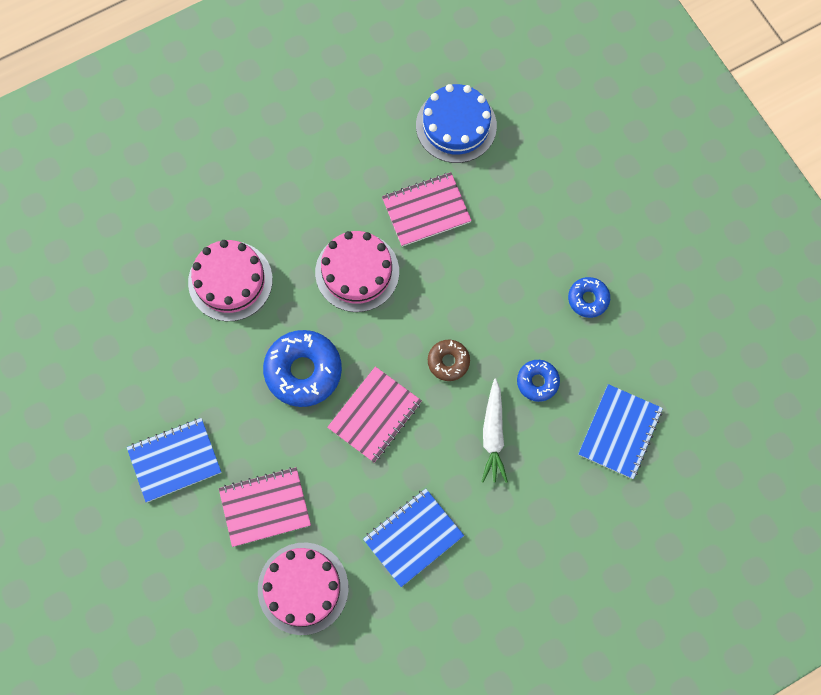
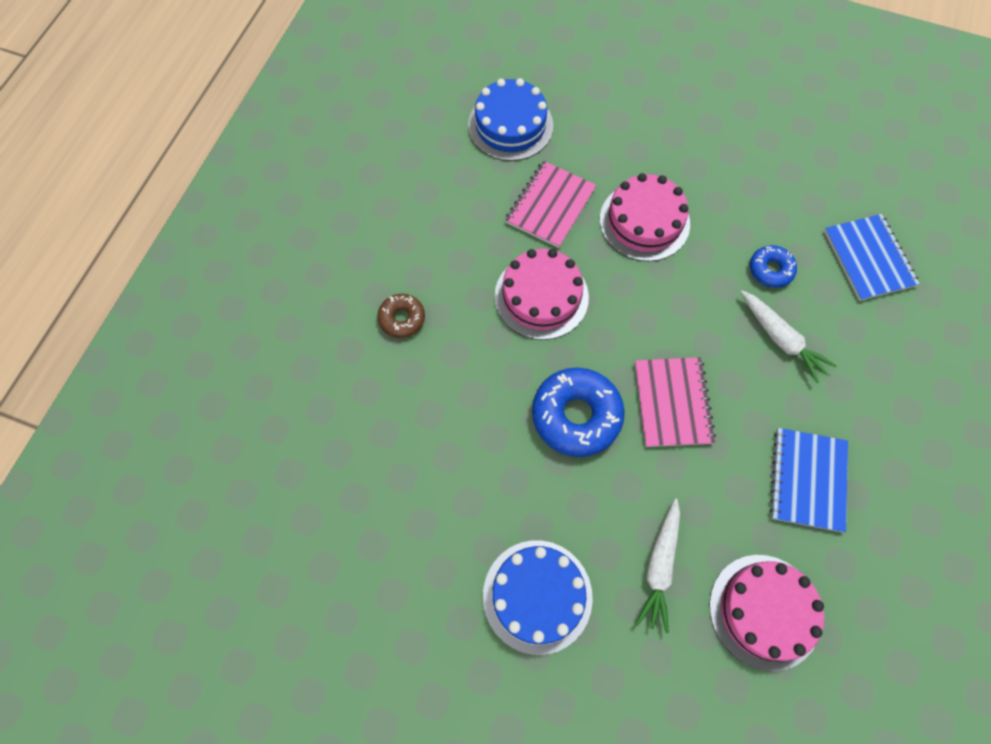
camera: 40 degrees left, 5 degrees down
(175, 460) = (537, 596): blue notebook -> blue cake
(230, 281) = (437, 390): pink cake -> pink cake (644, 221)
(265, 507) = (660, 566): pink notebook -> white carrot
(448, 362) = (687, 310): brown donut -> brown donut (402, 318)
(588, 299) = (741, 178): blue donut -> none

